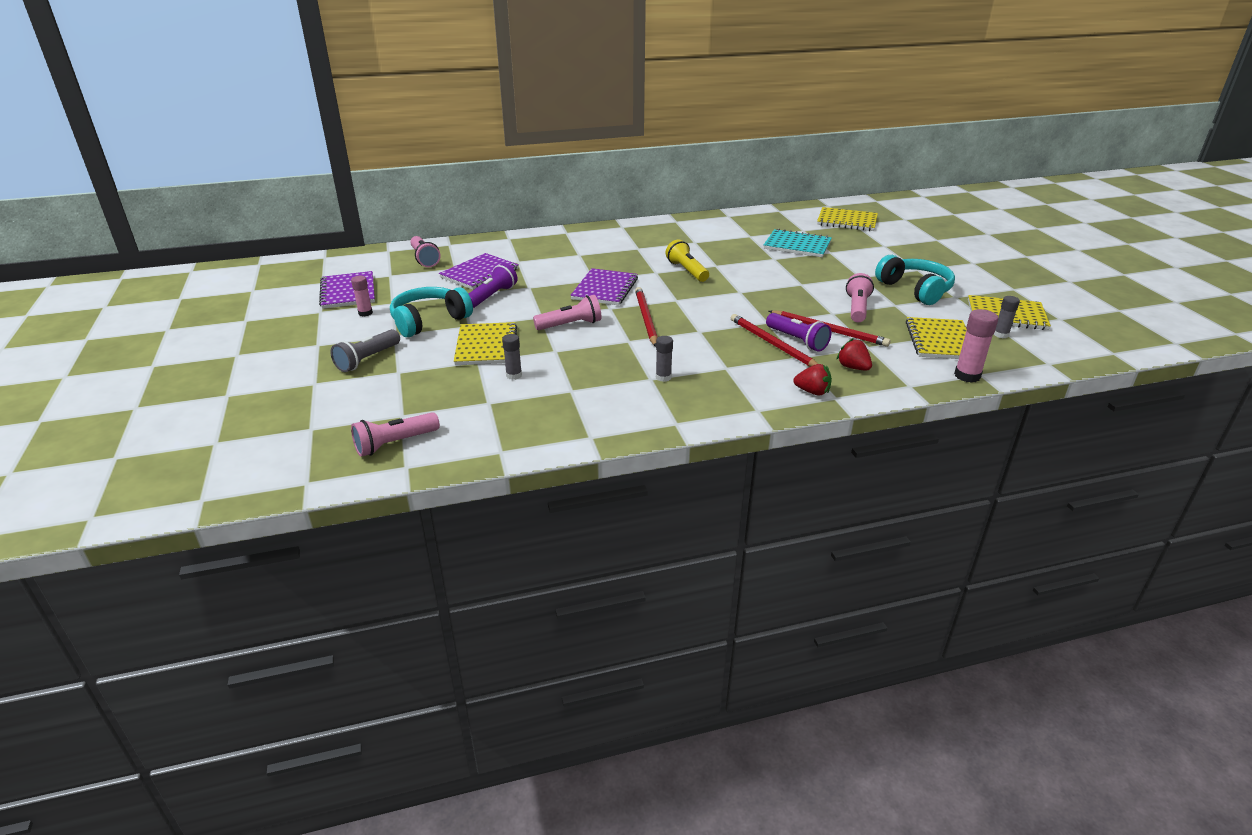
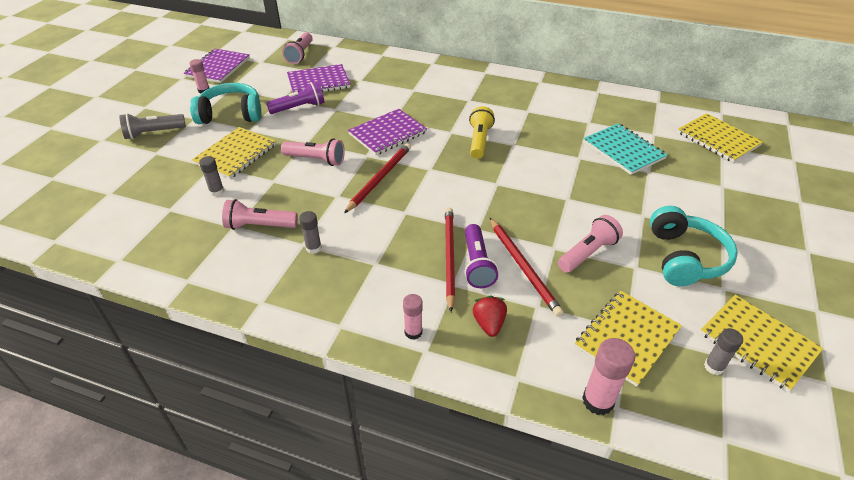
camera: 35 degrees right, 10 degrees up
(394, 443) = (74, 216): pink flashlight -> pink flashlight (259, 226)
(812, 392) = (413, 332): red strawberry -> pink glue stick

